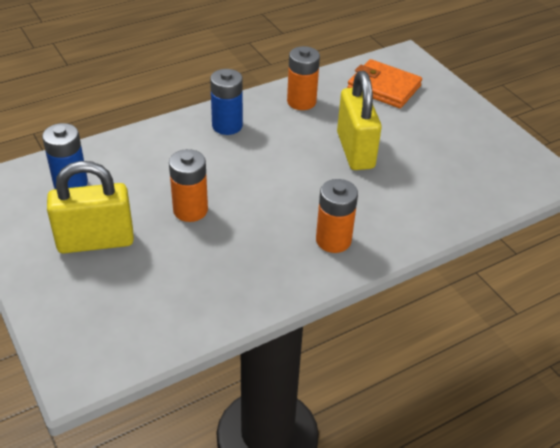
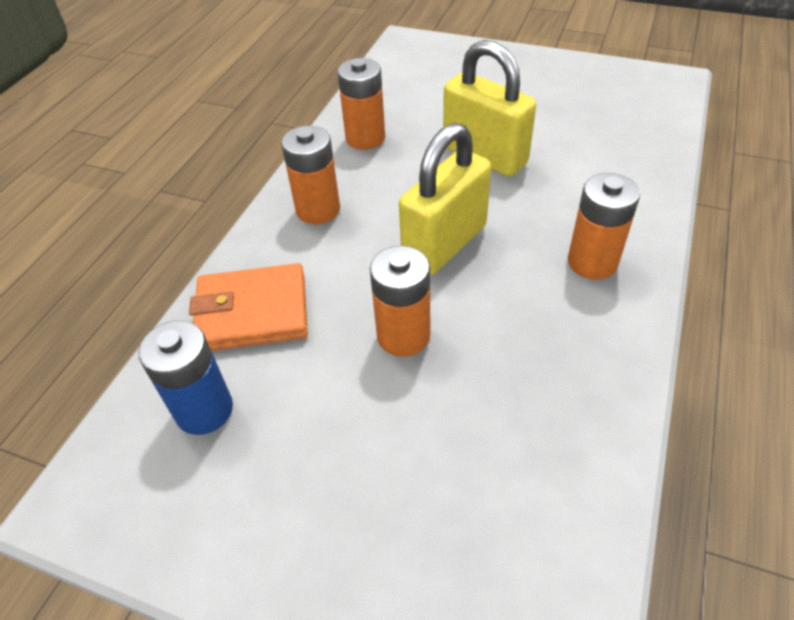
camera: 35 degrees left, 5 degrees up
(96, 241) = (337, 465): yellow padlock -> yellow padlock (444, 244)
(227, 126) = (318, 210): blue battery -> orange battery
(384, 87) = (426, 80): orange wallet -> orange wallet (252, 312)

